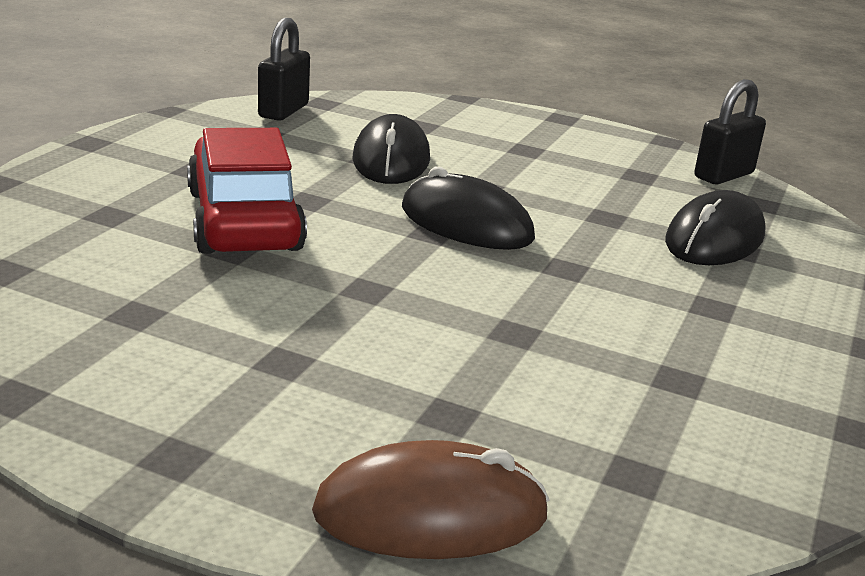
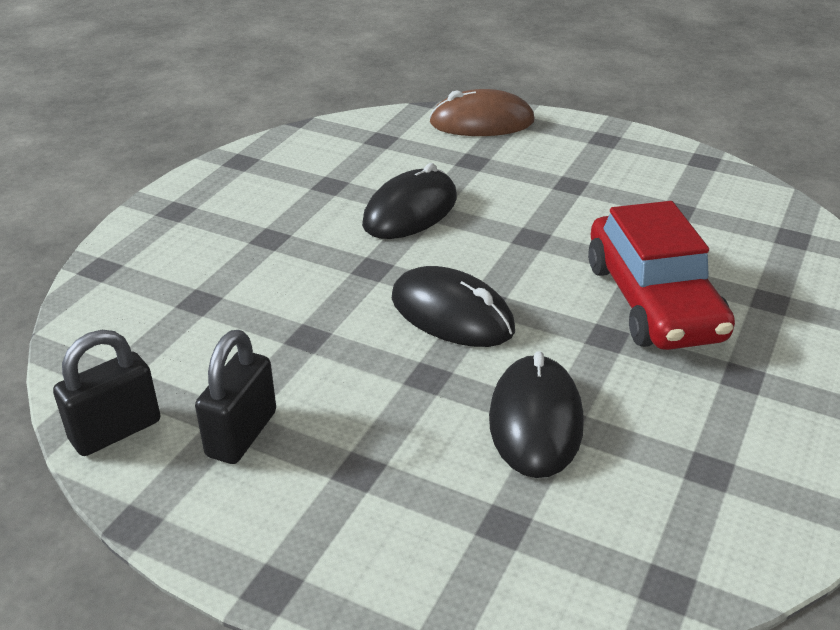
camera: 175 degrees left, 10 degrees up
(283, 111) = (713, 541): black padlock -> black padlock (241, 434)
(714, 239) = (214, 312): black mouse -> black mouse (410, 211)

